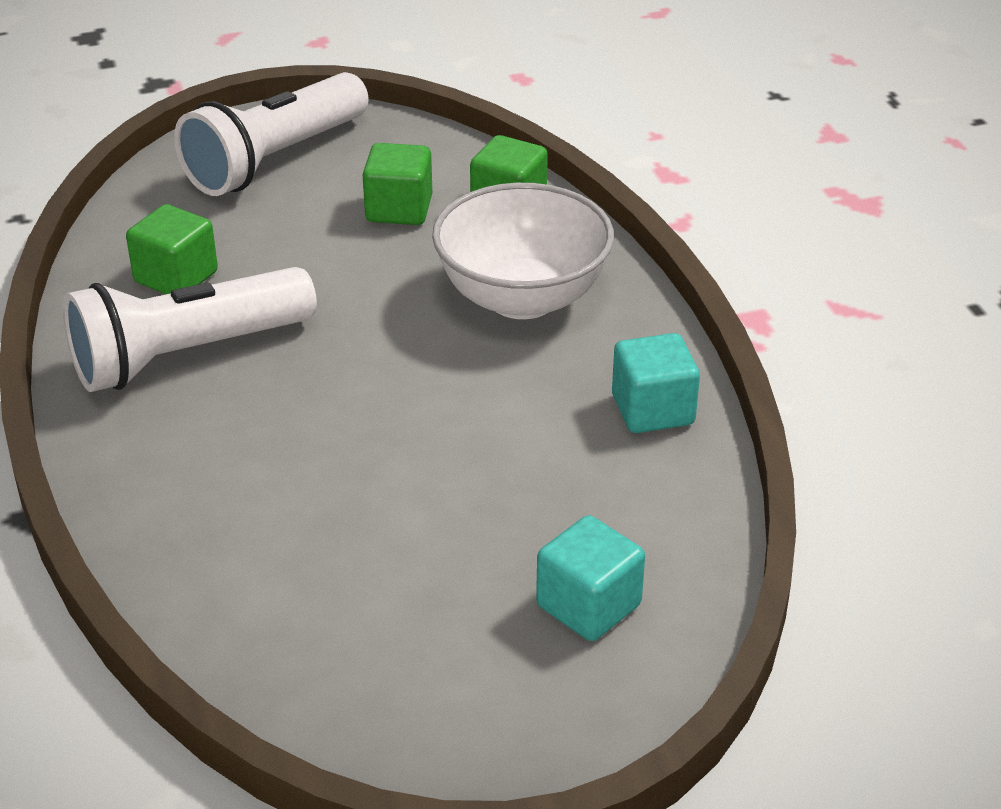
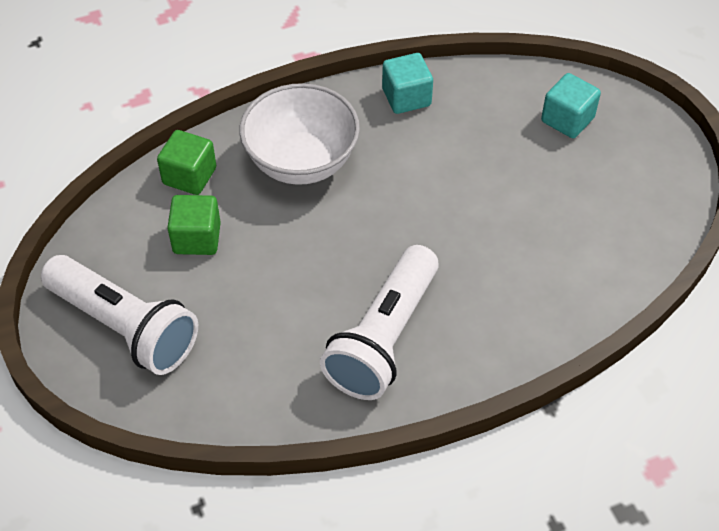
camera: 95 degrees left, 15 degrees up
(176, 277) = (291, 363): green cube -> none
(186, 355) = (383, 338): white flashlight -> white flashlight turned 60 degrees clockwise

